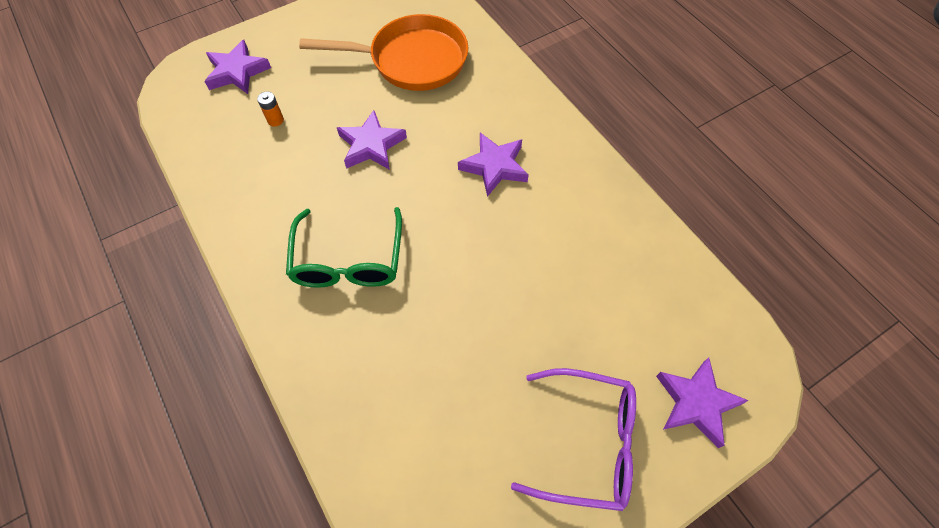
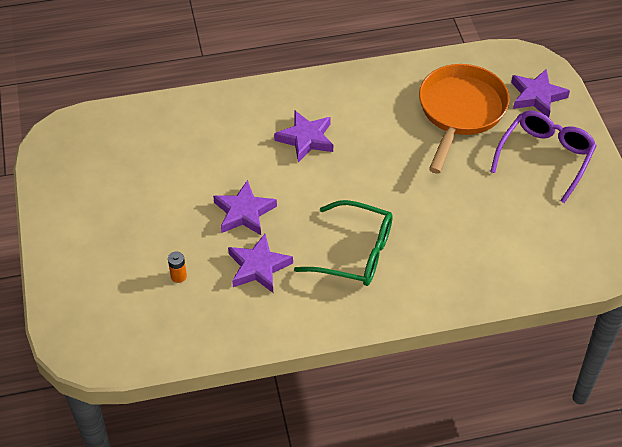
camera: 70 degrees left, 10 degrees down
(237, 72) = (97, 296): purple star -> purple star (258, 267)
(412, 60) = (159, 161): orange pan -> orange pan (460, 112)

